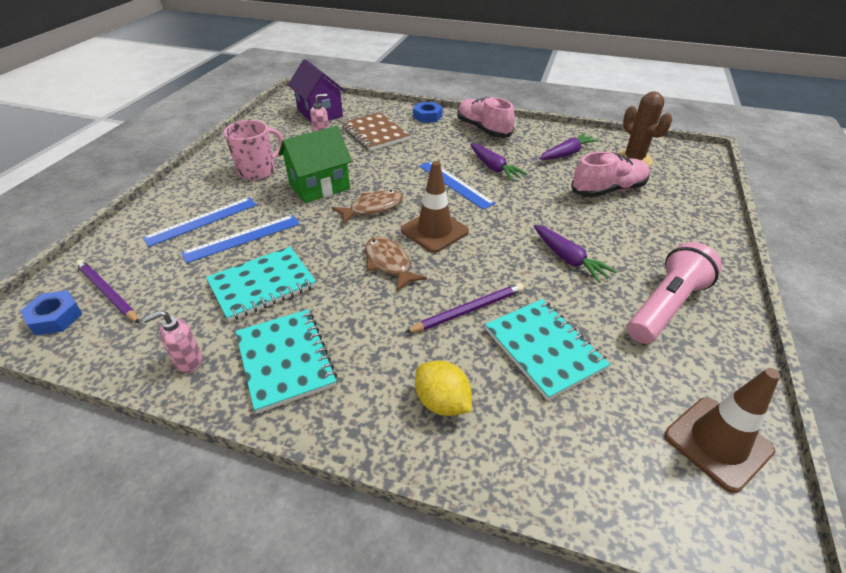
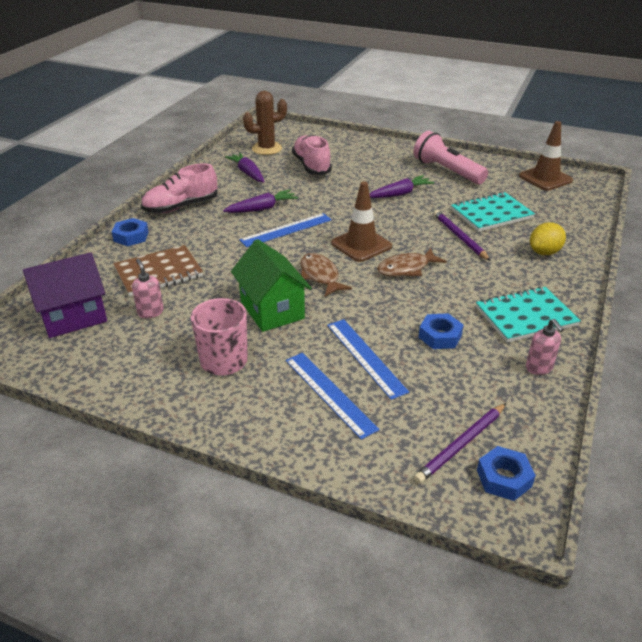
camera: 85 degrees left, 5 degrees down
(262, 285) = (440, 336): turquoise notebook -> blue nut

